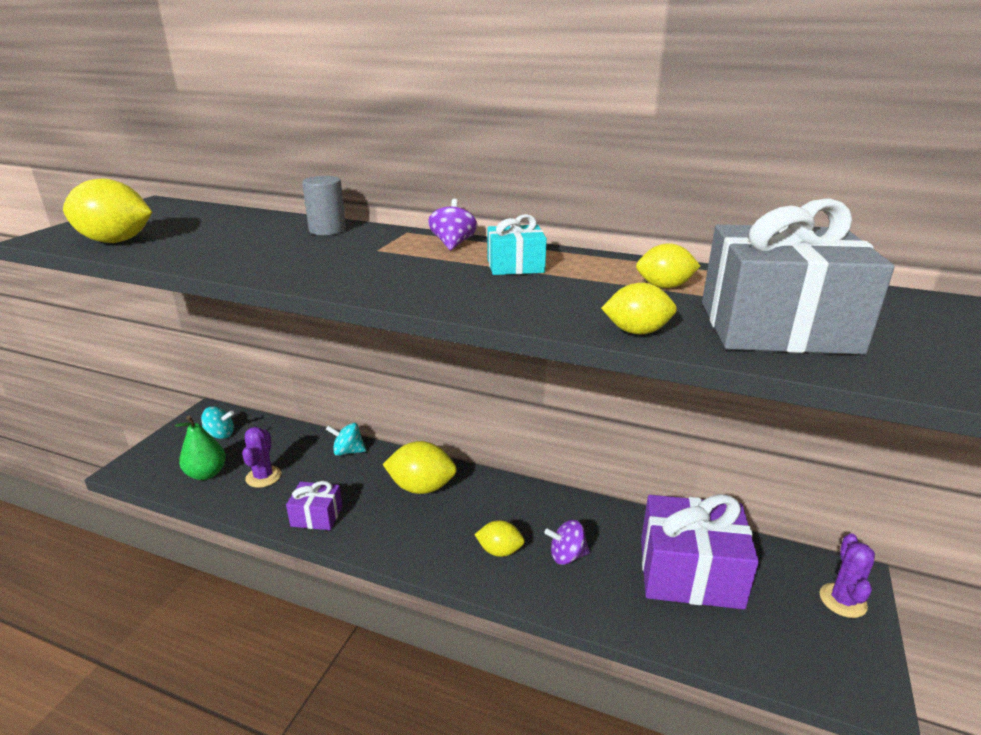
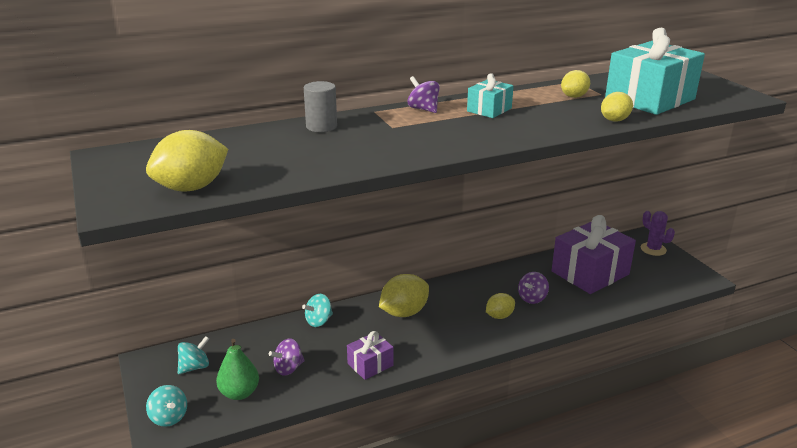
camera: 45 degrees left, 0 degrees up
(147, 462) = (169, 417): none -> turquoise spinning top
(263, 477) = (288, 368): purple cactus -> purple spinning top
(777, 327) = (649, 99): grey gift -> turquoise gift

